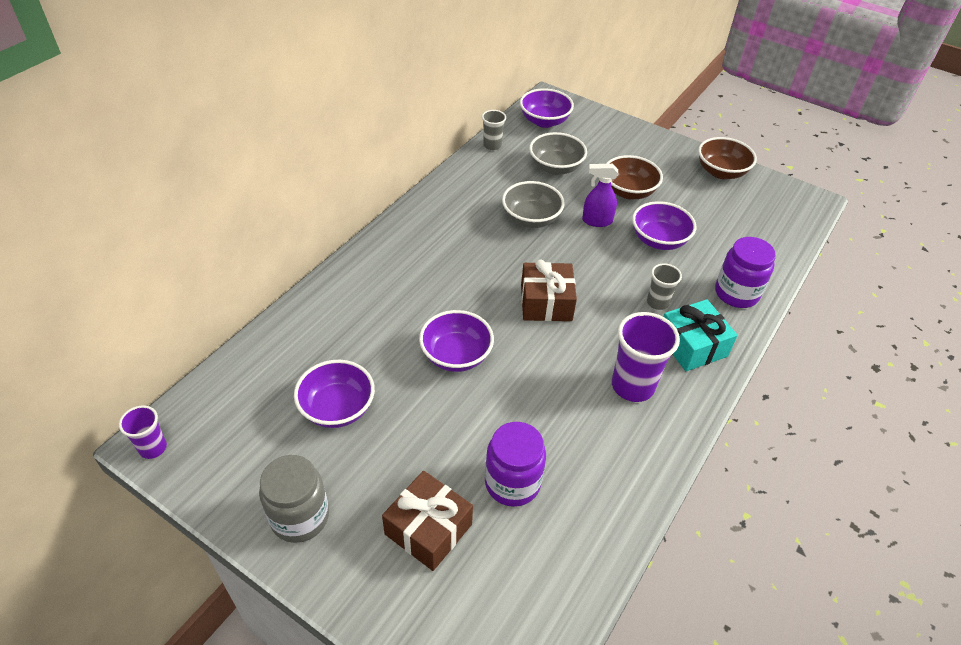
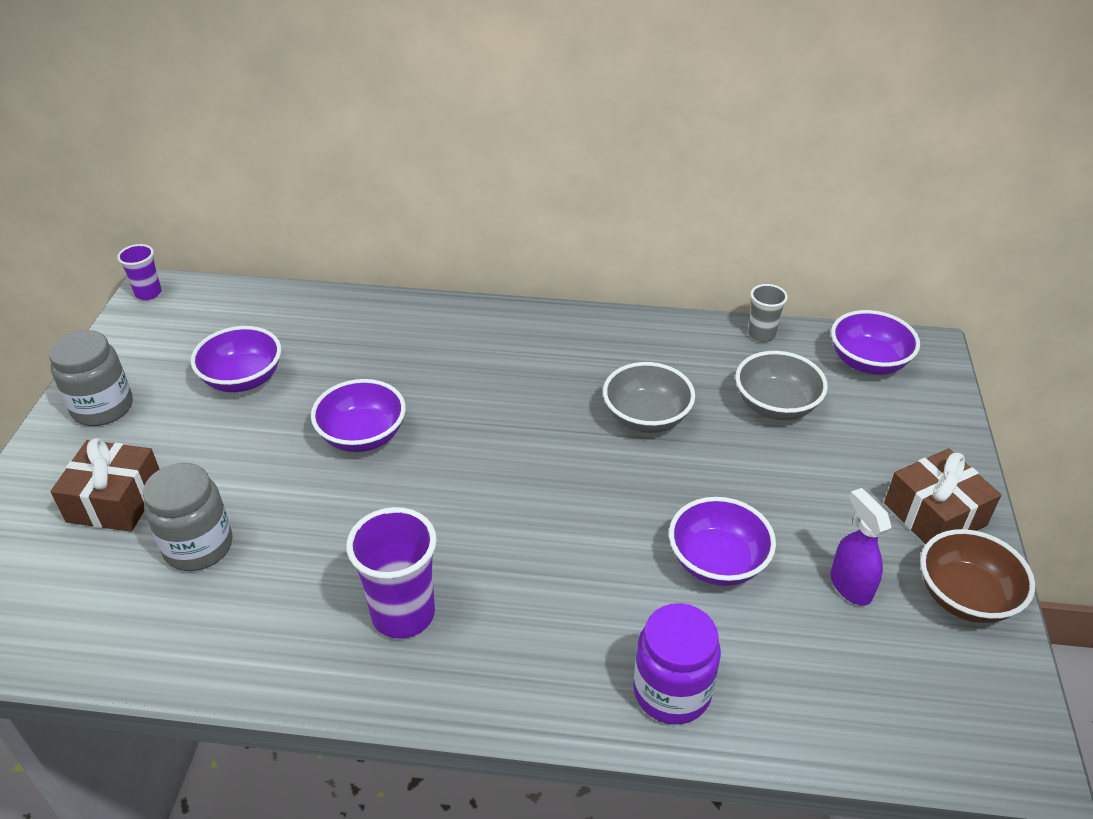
camera: 65 degrees right, 5 degrees down
(512, 483) = (198, 546): purple jar -> grey jar
(546, 302) = (500, 482): brown gift -> brown gift (935, 514)
(596, 221) = (699, 482): purple spray bottle -> purple spray bottle (850, 586)
(628, 191) = (798, 496): brown bowl -> none
(657, 302) = (581, 597): grey cup -> none
(692, 345) = (519, 662): turquoise gift -> none

